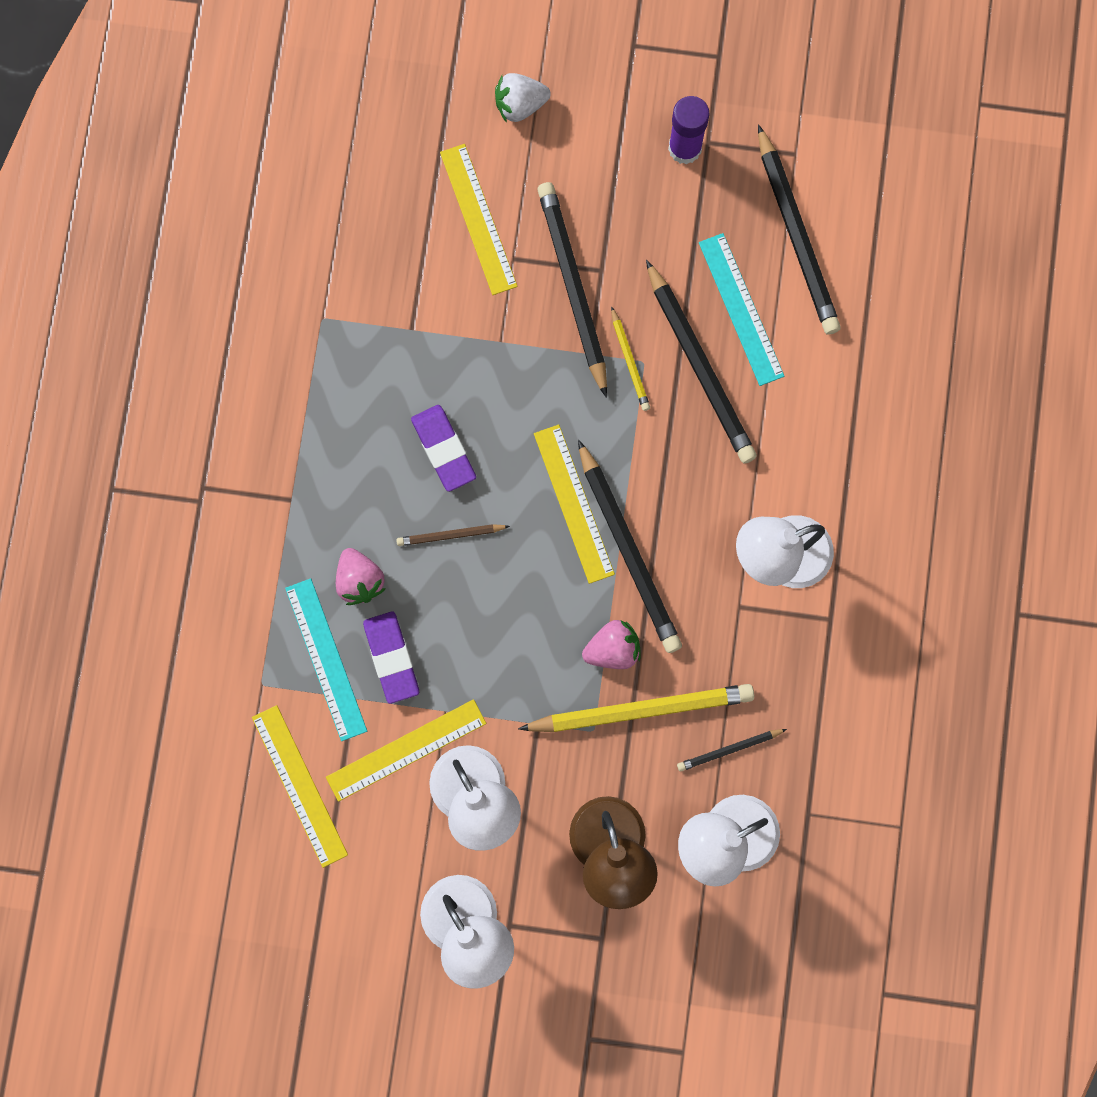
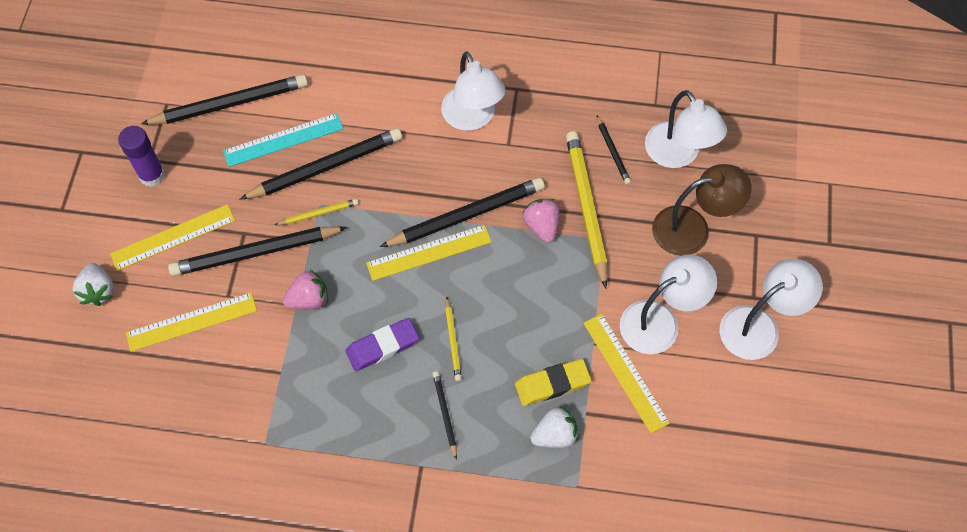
camera: 90 degrees left, 15 degrees down
(299, 785) = (659, 454): yellow ruler -> yellow ruler (173, 237)
(326, 659) = (554, 435): turquoise ruler -> white strawberry
(355, 527) = (445, 413): none -> black pencil
(359, 581) = (490, 409): pink strawberry -> pink strawberry (309, 299)
(391, 658) = (552, 384): purple eraser -> yellow eraser
(450, 535) = (452, 341): brown pencil -> yellow pencil

